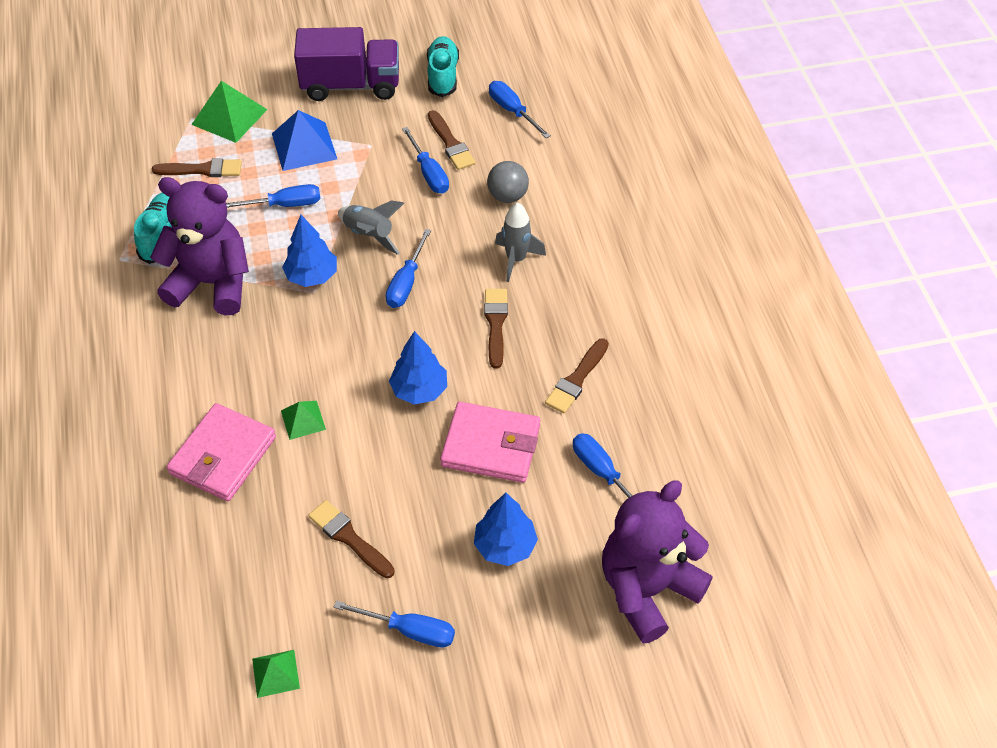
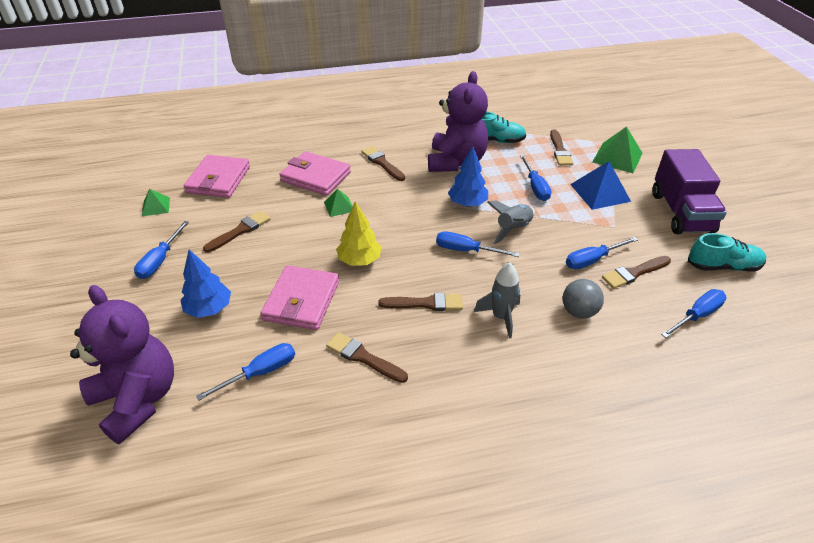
camera: 90 degrees right, 10 degrees down
(199, 371) = (382, 163): none -> brown brush
(211, 594) = (218, 180): none -> pink wallet
(419, 390) = (359, 260): blue tree -> yellow tree

